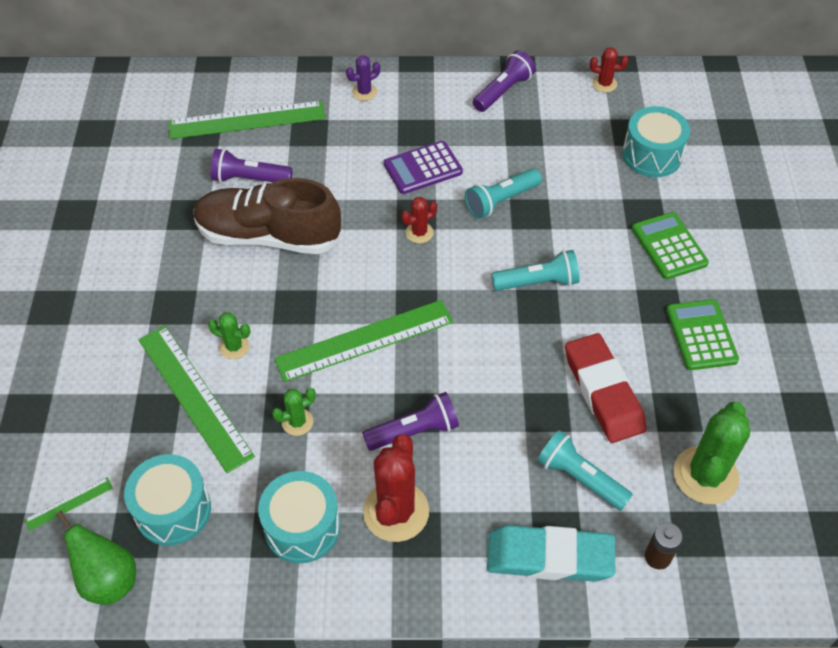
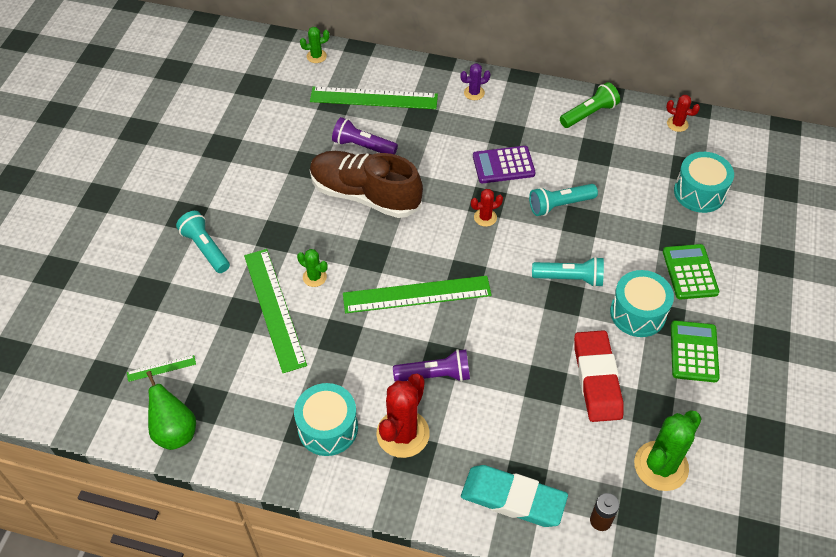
camera: 15 degrees right, 0 degrees up
(173, 510) = (235, 391): turquoise drum -> turquoise drum (638, 313)
(297, 422) = (346, 346): green cactus -> green cactus (316, 56)
(503, 91) = (589, 114): purple flashlight -> green flashlight
(579, 478) = (556, 443): turquoise flashlight -> turquoise flashlight (205, 248)

